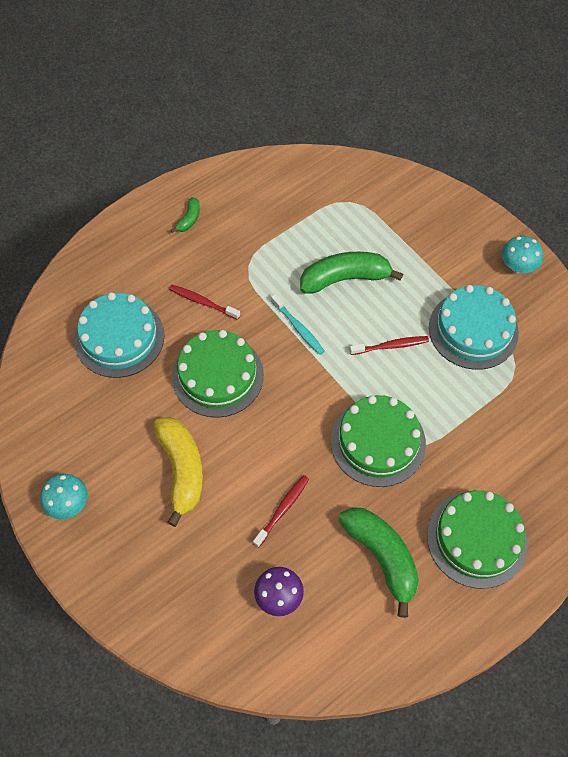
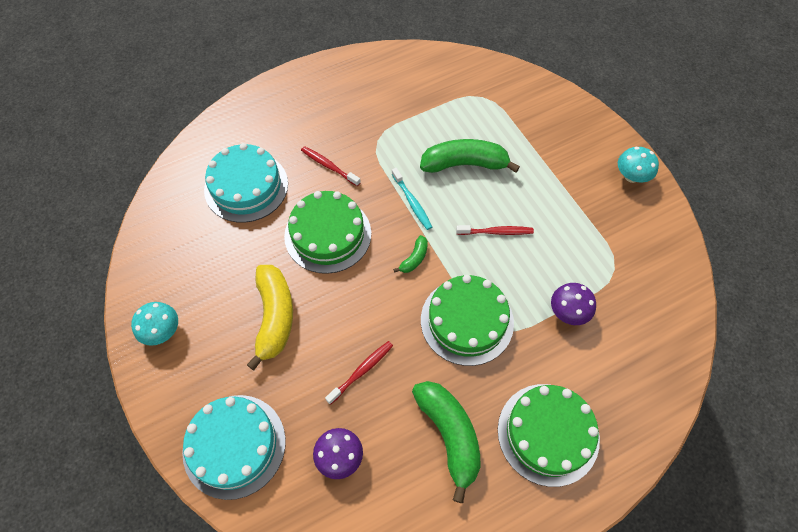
camera: 10 degrees right, 0 degrees up
(189, 219) = (333, 92): green banana -> green banana (414, 258)
(473, 330) = (578, 229): turquoise cake -> turquoise cake (234, 445)
(477, 417) = (568, 312): none -> purple mushroom

